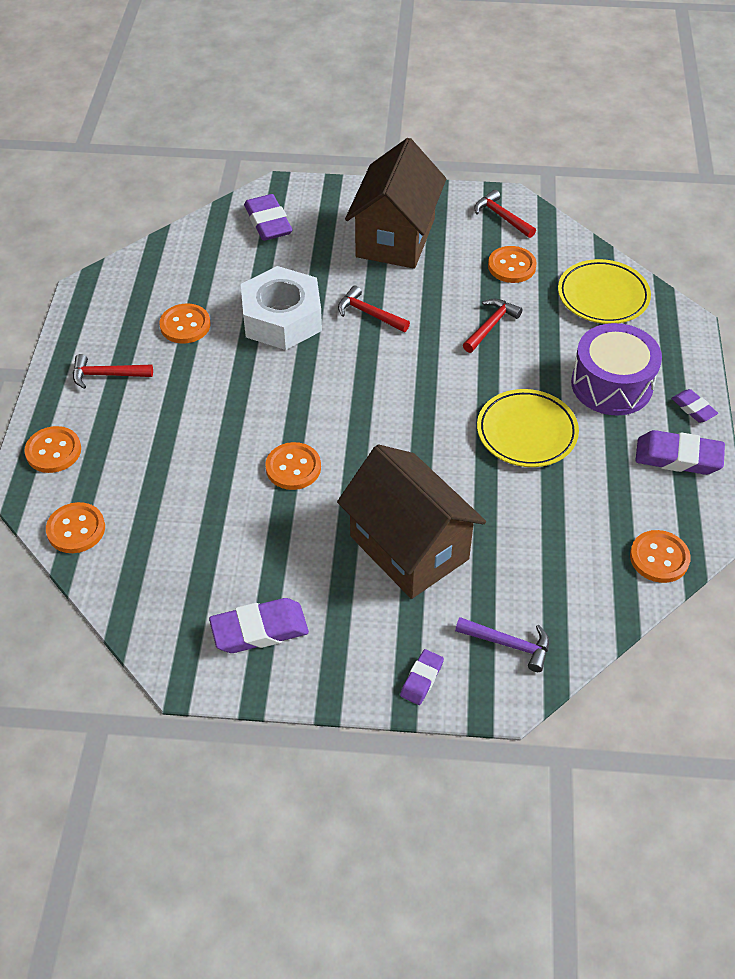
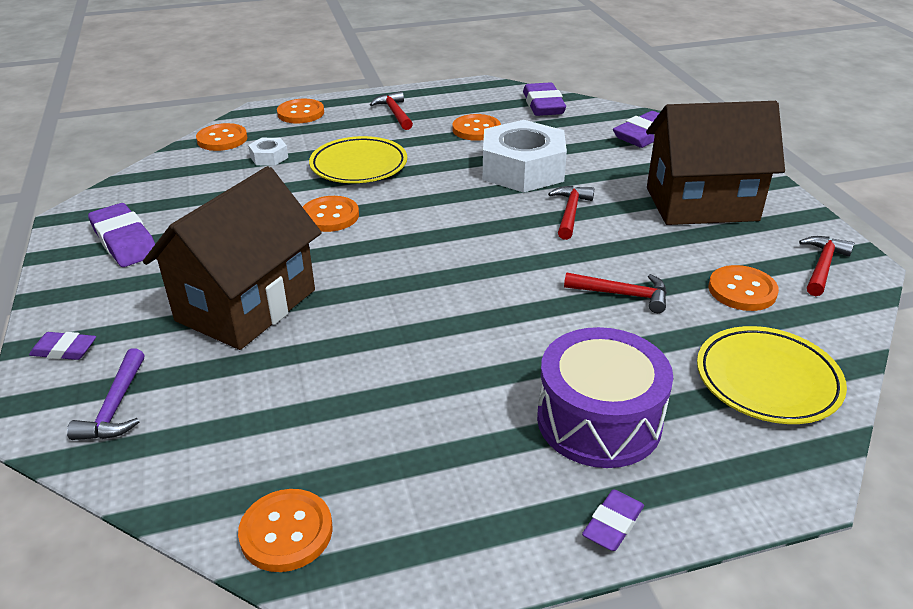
camera: 70 degrees right, 15 degrees down
(146, 494) = (269, 157): none -> white nut
(526, 432) = (461, 357): yellow plate -> yellow plate (359, 165)
(678, 457) = (496, 521): purple eraser -> purple eraser (543, 105)

